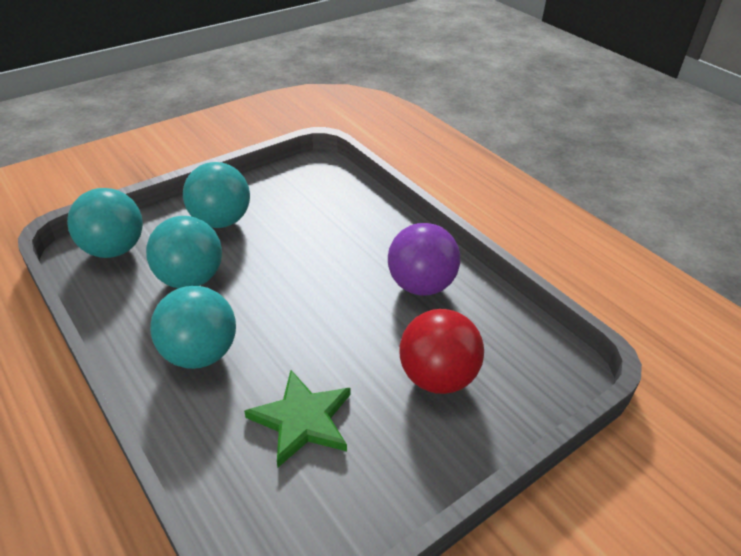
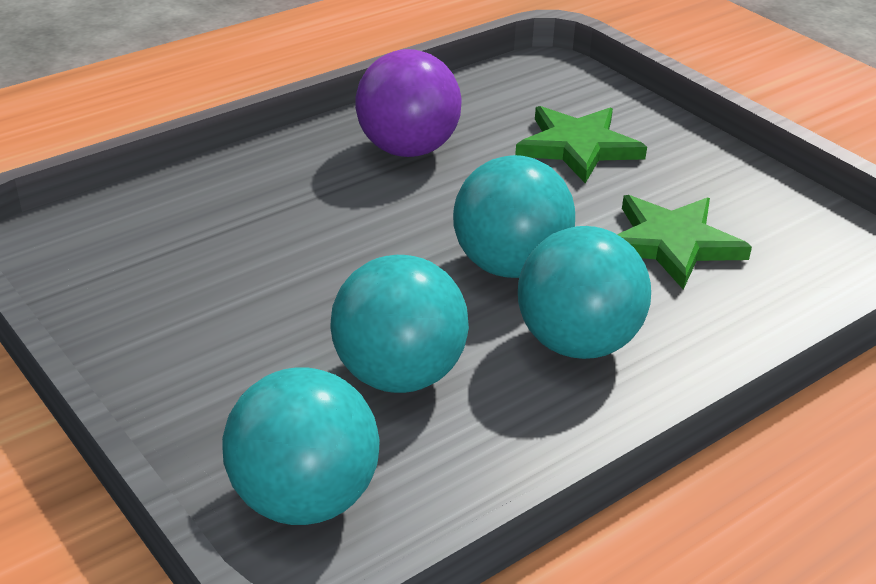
camera: 90 degrees left, 5 degrees down
(220, 221) = (220, 355): turquoise ball -> turquoise ball (510, 266)
(437, 377) = (578, 147): red ball -> green star

